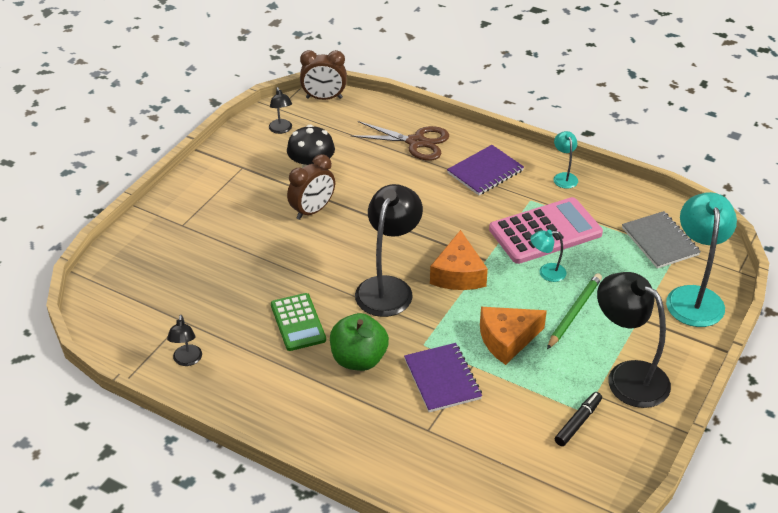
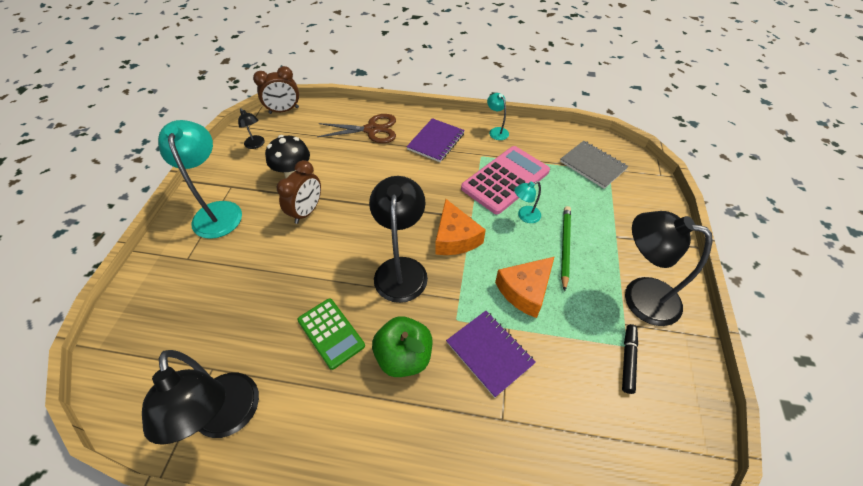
camera: 20 degrees left, 10 degrees up
(187, 360) = (228, 418): black lamp -> black lamp, size x2.09
(694, 297) = (644, 205): turquoise lamp -> turquoise lamp (217, 211)

